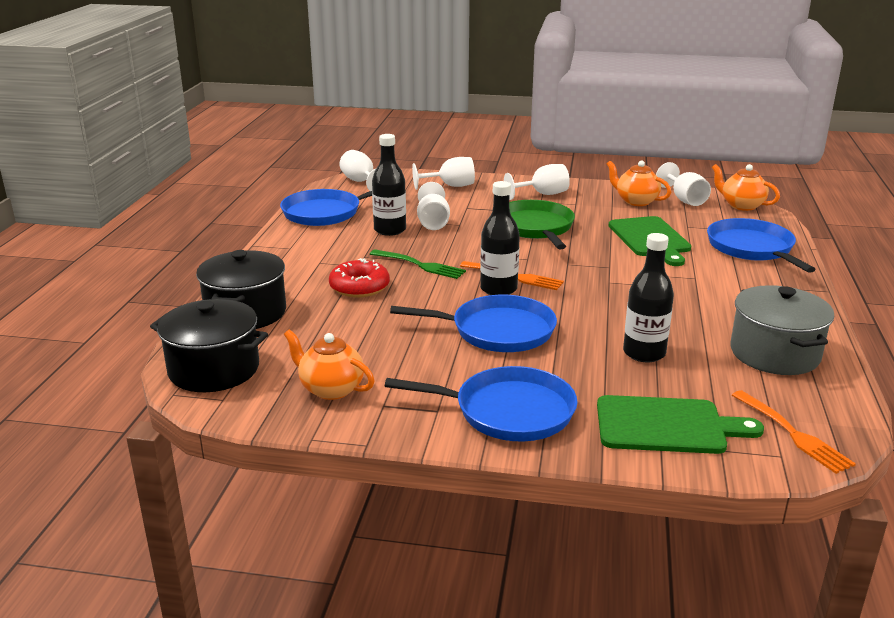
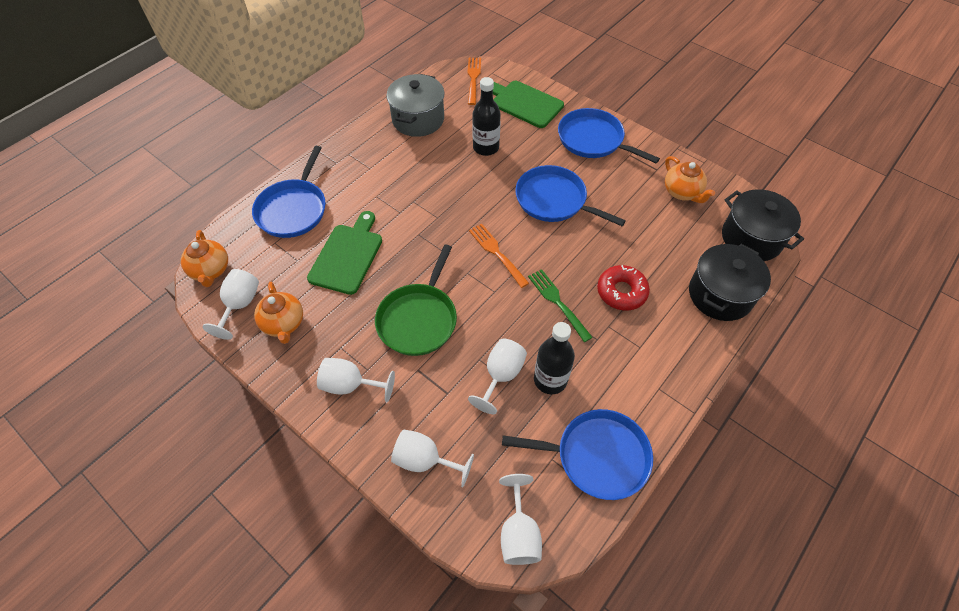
camera: 150 degrees left, 30 degrees up
(498, 289) = (520, 243): black bottle -> none

